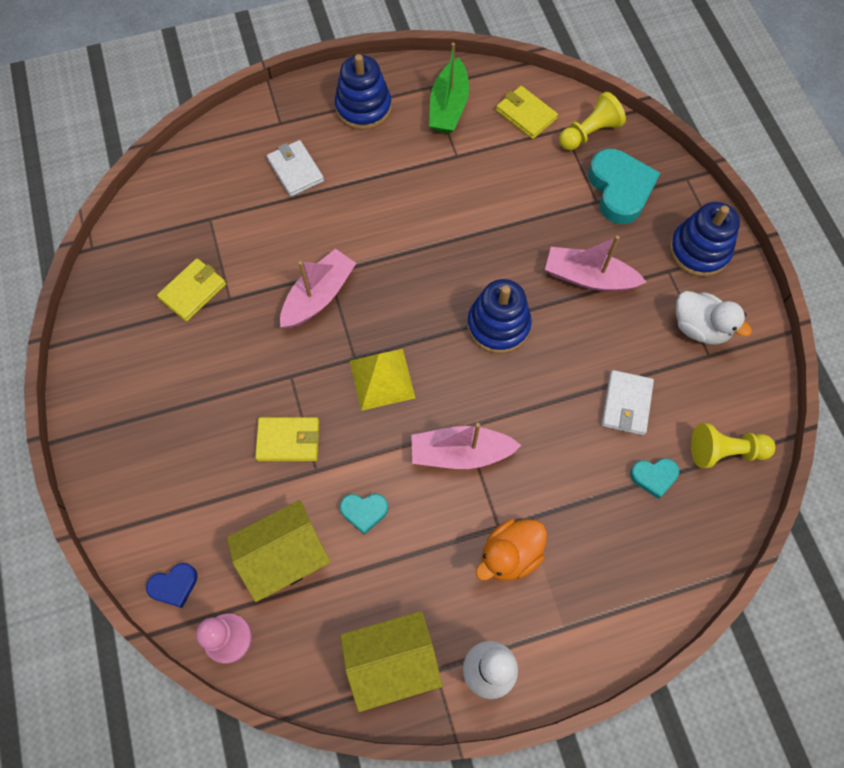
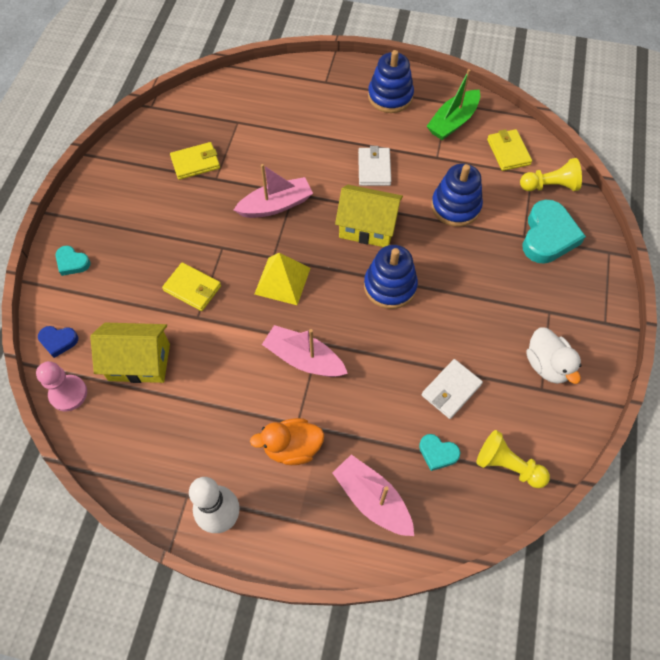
camera: 30 degrees right, 5 degrees down
(296, 170) = (315, 117): white wallet -> white wallet (374, 168)
(364, 511) = (211, 362): turquoise heart -> turquoise heart (72, 262)
(392, 662) = (162, 472): yellow house -> yellow house (367, 227)
(588, 277) = (481, 286): pink boat -> pink boat (372, 499)
(699, 251) = (584, 309): blue stacking toy -> blue stacking toy (455, 206)

